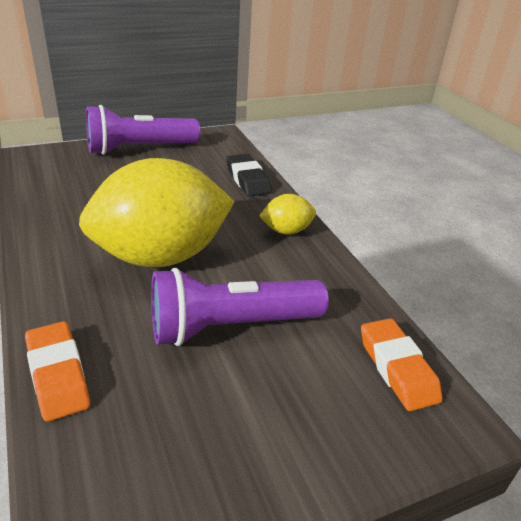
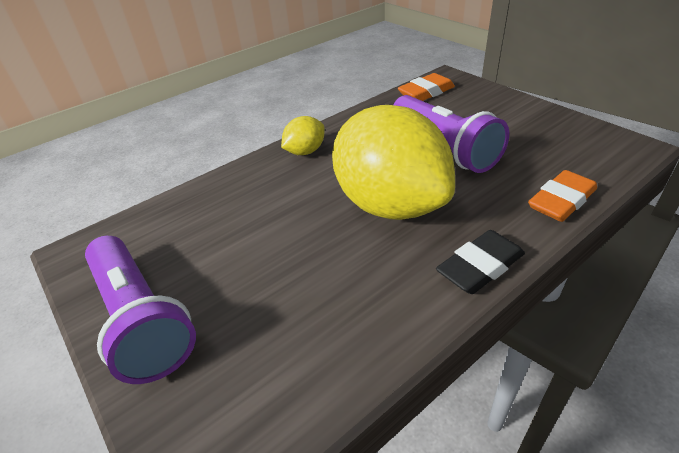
camera: 100 degrees left, 5 degrees up
(247, 180) = (214, 194): black eraser -> black eraser (480, 267)
(286, 231) = (305, 151): yellow lemon -> yellow lemon turned 75 degrees clockwise

